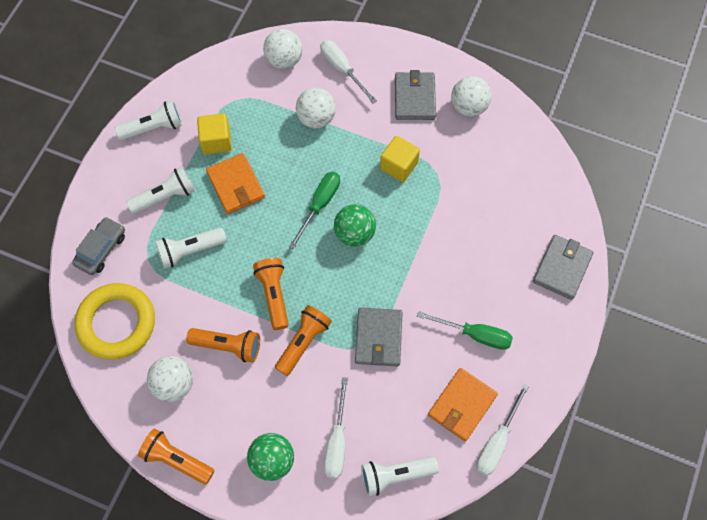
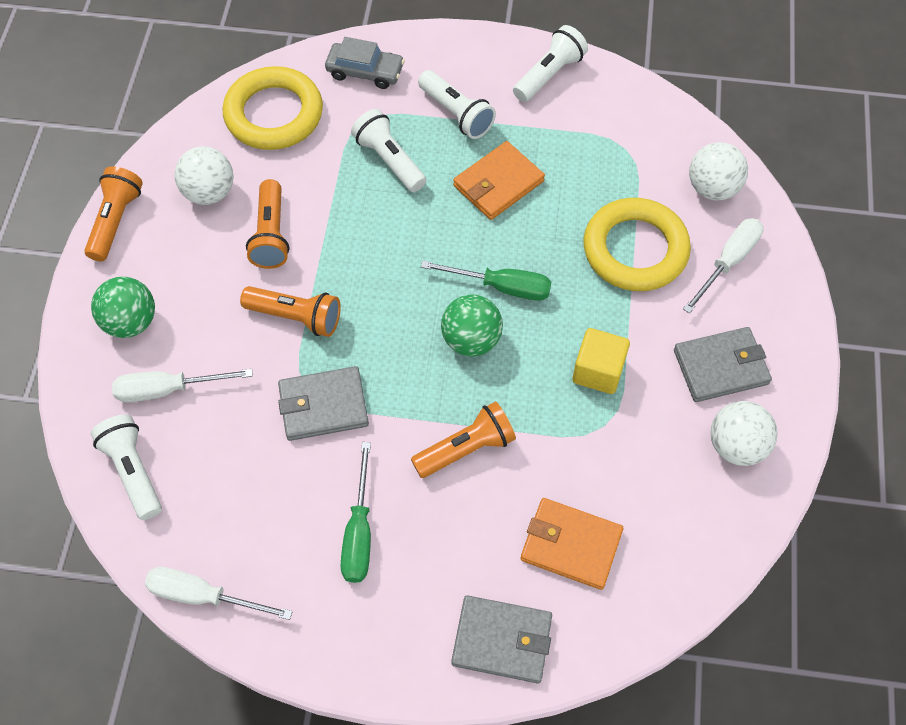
camera: 75 degrees right, 5 degrees down
(153, 128) = (549, 74): white flashlight -> white flashlight turned 105 degrees counterclockwise
(216, 141) = (555, 145): yellow cube -> none
(274, 295) = (353, 267): orange flashlight -> orange flashlight (466, 448)
(316, 118) = (635, 249): white ball -> yellow ring
(462, 405) = (248, 536): orange wallet -> orange wallet (571, 545)

